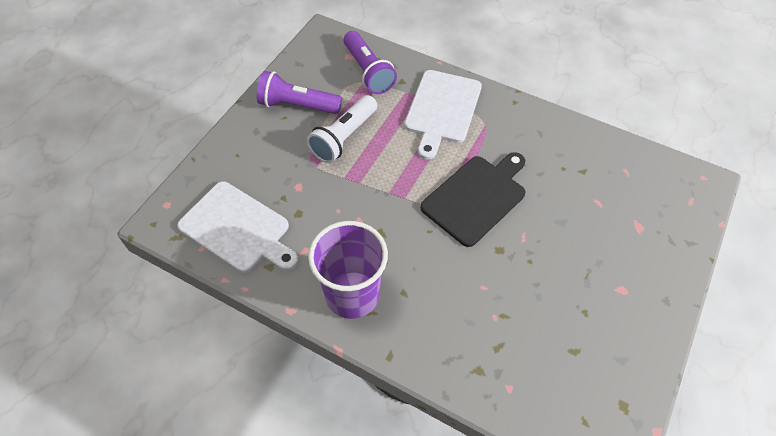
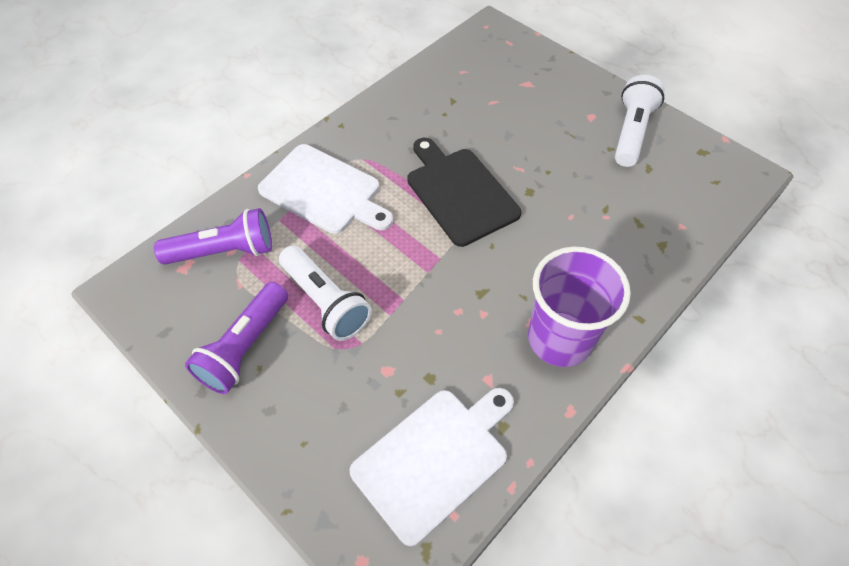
camera: 75 degrees left, 0 degrees up
(618, 330) = (631, 132): none -> white flashlight

